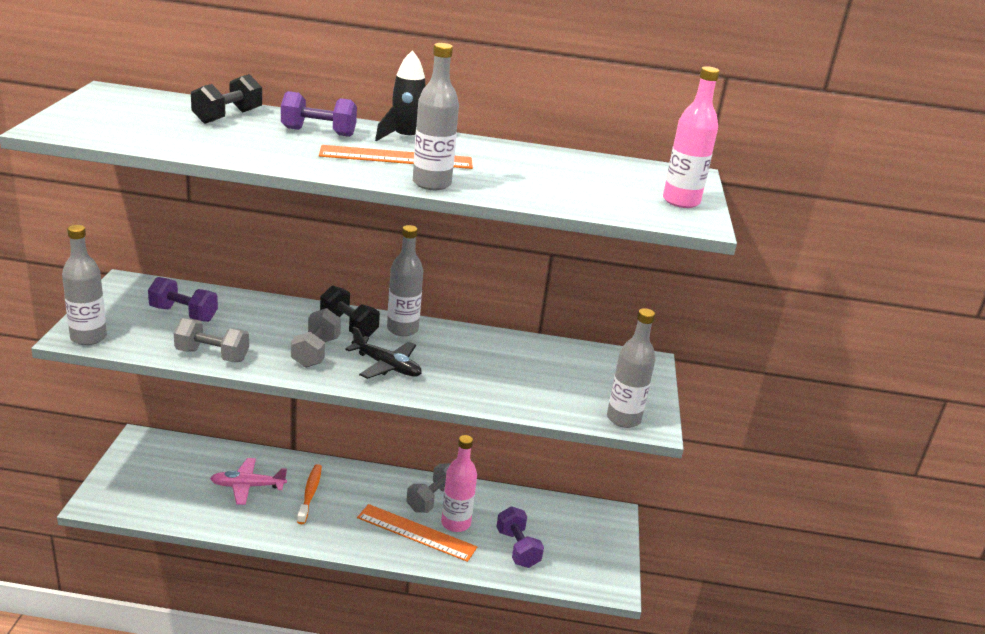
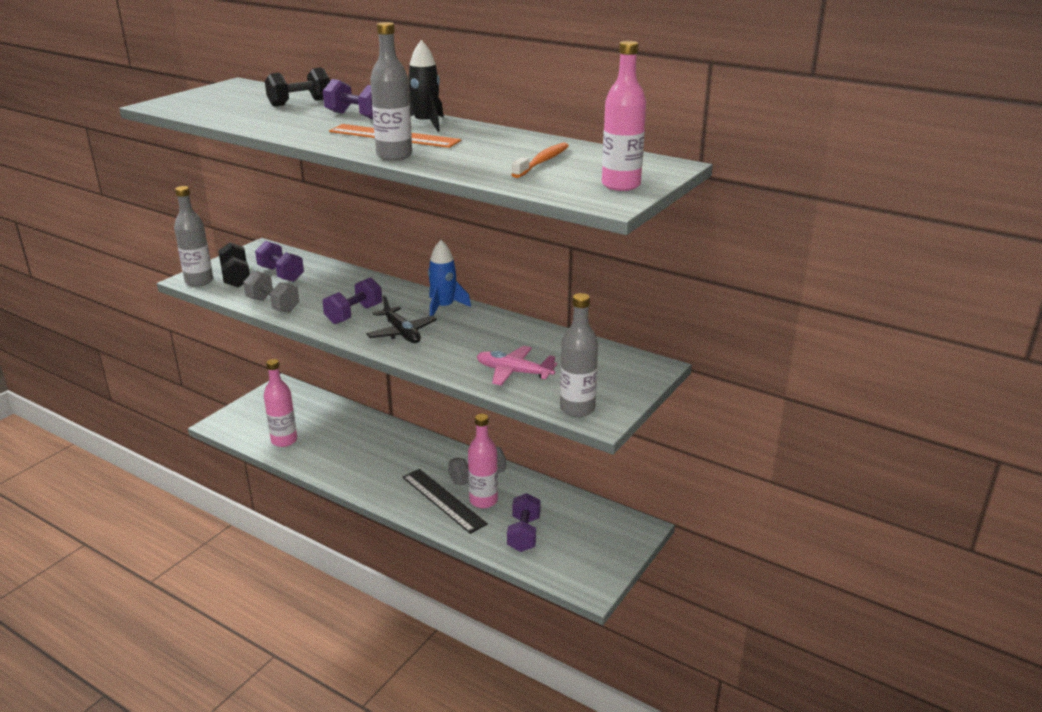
camera: 30 degrees right, 0 degrees up
(192, 505) = (284, 440): none -> pink bottle
(247, 486) = (334, 435): pink plane -> pink plane (513, 372)
(310, 493) = (379, 451): orange toothbrush -> orange toothbrush (542, 162)
(316, 352) = (354, 314): grey dumbbell -> purple dumbbell
(348, 326) = (400, 299): black dumbbell -> black dumbbell (236, 277)
(402, 329) = (444, 307): grey bottle -> blue rocket
(416, 532) = (443, 500): orange ruler -> black ruler

